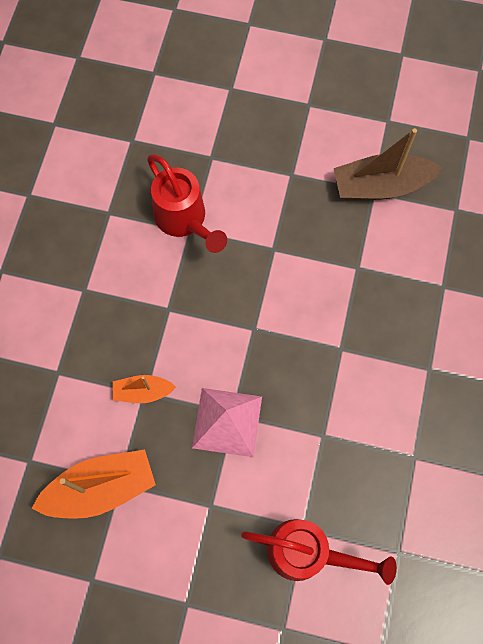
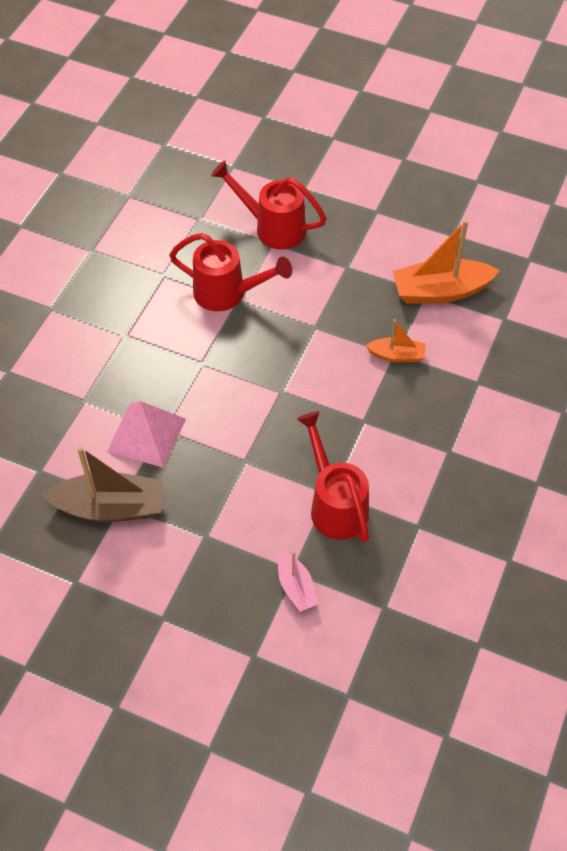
camera: 170 degrees left, 15 degrees down
(206, 144) = (296, 587): none -> pink boat
(227, 422) = (322, 322): pink pyramid -> pink pyramid (146, 434)
(337, 442) = (227, 293): none -> red watering can

